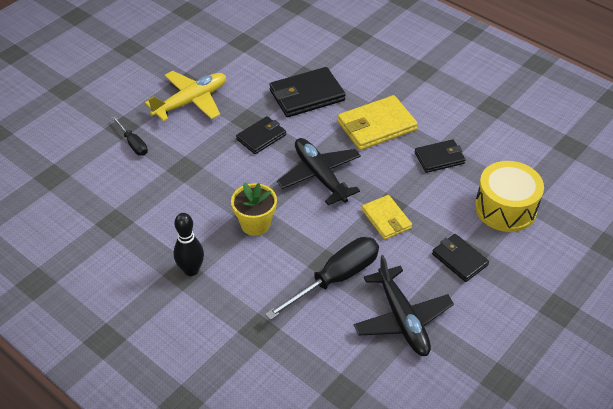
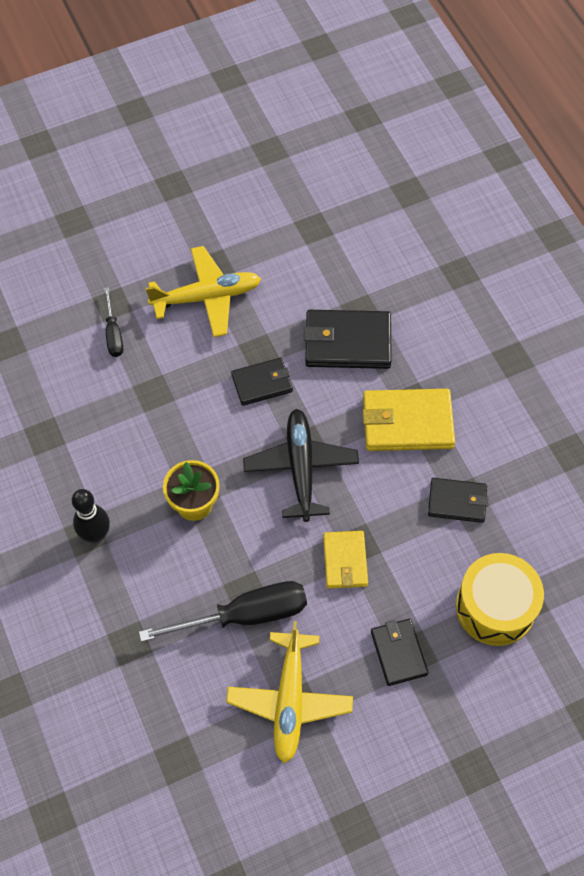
camera: 25 degrees right, 15 degrees up
(402, 319) = (289, 700): black plane -> yellow plane

